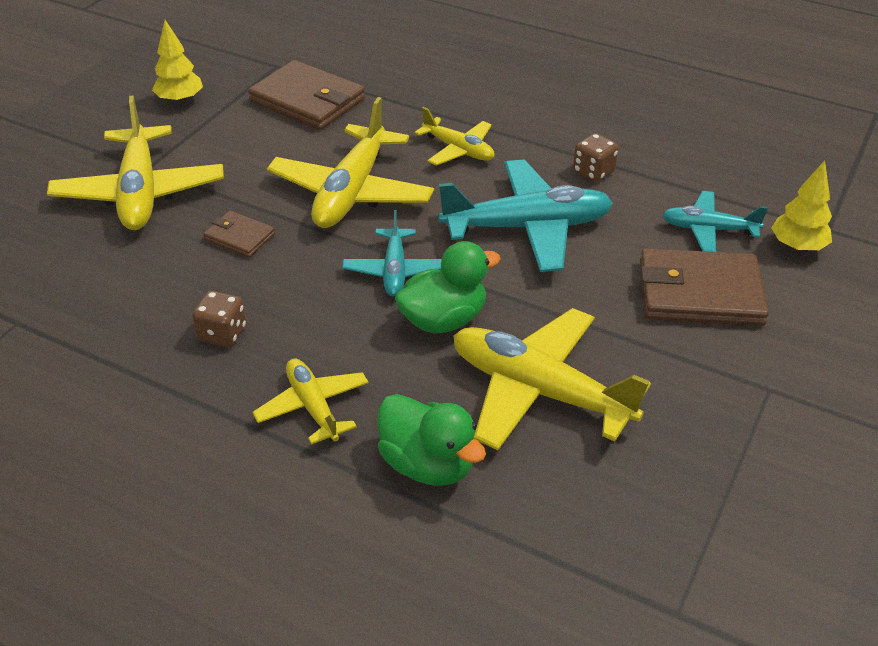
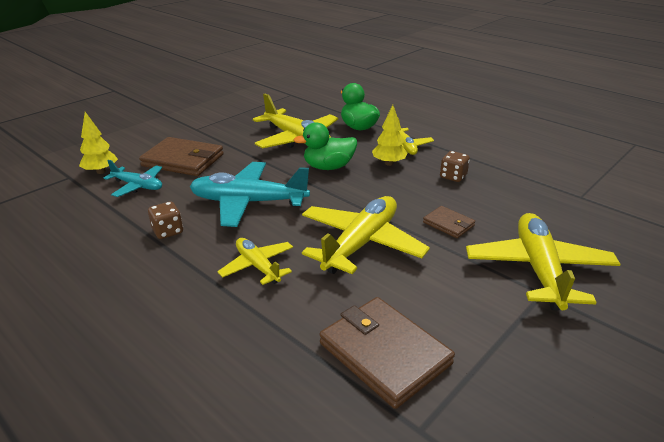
camera: 165 degrees left, 10 degrees down
(180, 100) = (538, 383): yellow tree -> yellow tree (388, 163)
(394, 270) = (346, 191): turquoise plane -> none

